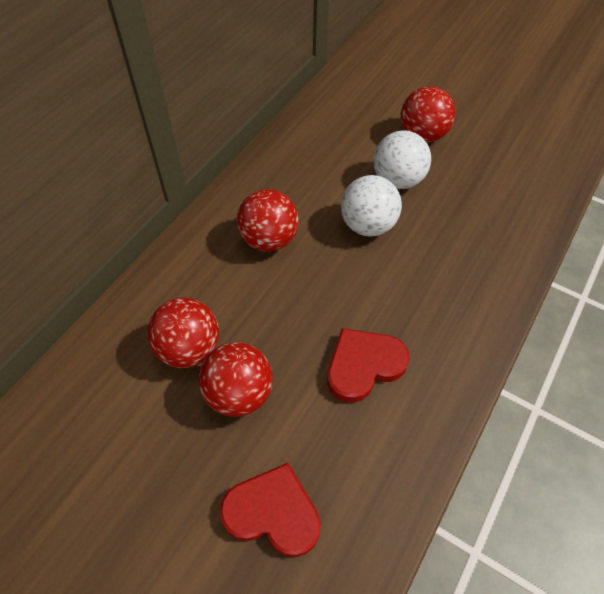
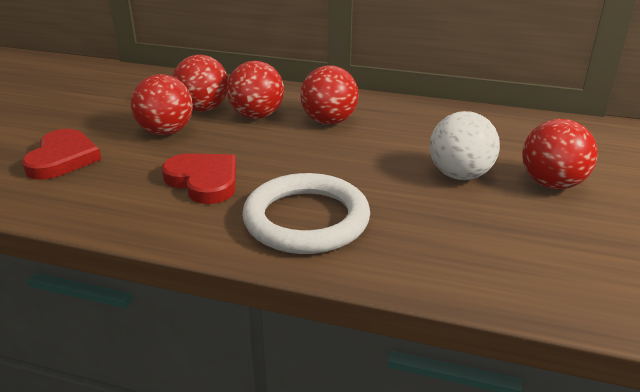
camera: 75 degrees right, 25 degrees down
(231, 298) = (257, 116): none -> red ball
(368, 225) = (379, 165): white ball -> none
(445, 296) = (306, 219): none -> white ring

